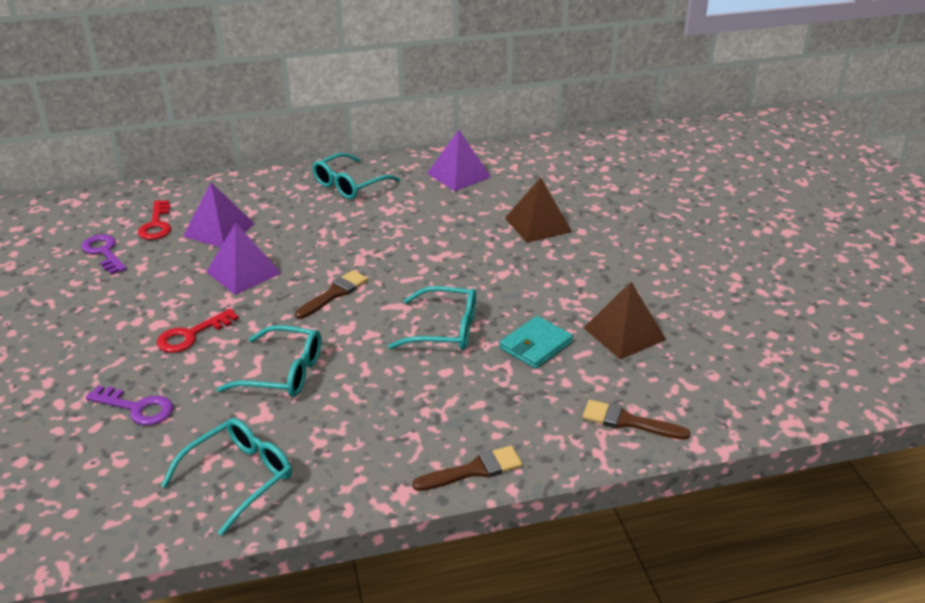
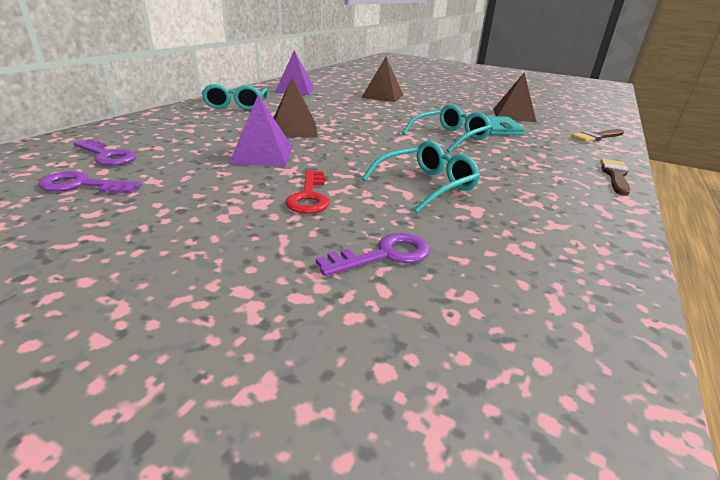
camera: 50 degrees left, 5 degrees down
(156, 225) = (107, 156): red key -> purple key
(219, 230) = (182, 143): purple pyramid -> none
(239, 477) = (558, 245): turquoise glasses -> none
(328, 247) = (293, 129): none -> brown pyramid
(334, 294) = (353, 144): brown brush -> none

